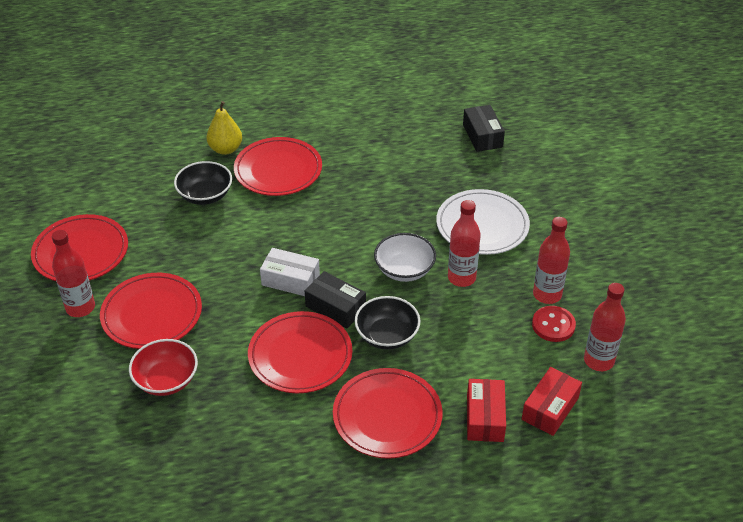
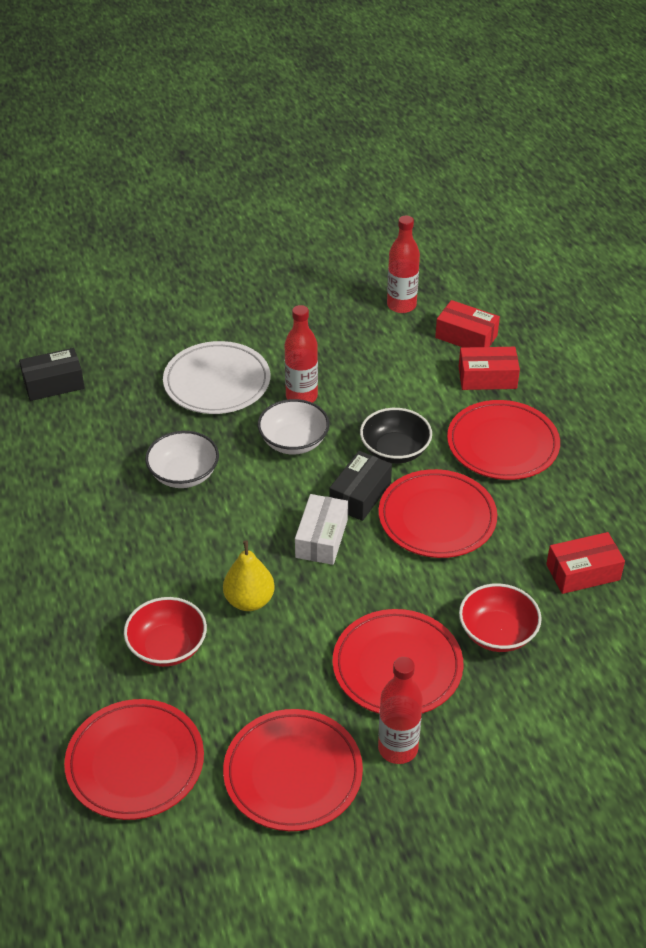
camera: 95 degrees left, 0 degrees up
(205, 195) = (167, 647): black bowl -> red bowl
(216, 452) = (583, 572): none -> red box
(225, 149) = (65, 638): yellow pear -> yellow pear (249, 600)
(278, 170) = (115, 573): red plate -> red plate (135, 763)
(373, 205) = (184, 474): none -> white bowl
(547, 294) = (319, 336): red bottle -> none
(553, 325) = (360, 332): red button -> none

